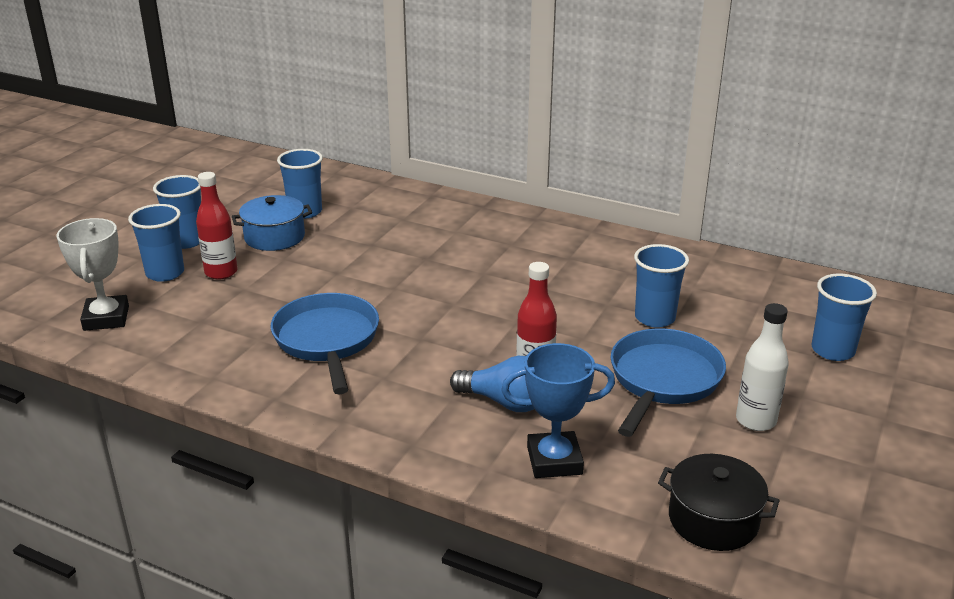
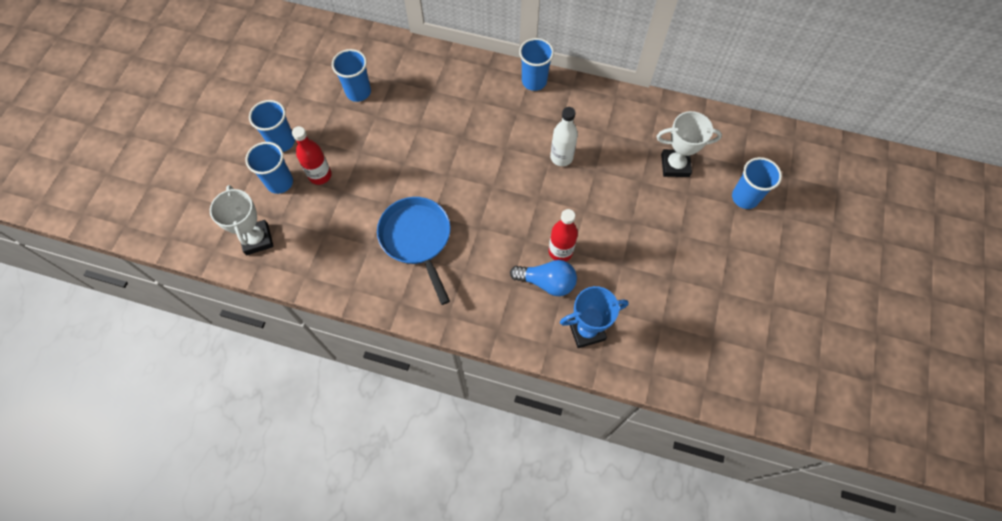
camera: 10 degrees left, 35 degrees up
(274, 237) = (345, 127): blue pot -> none
(655, 318) = (629, 181): blue cup -> blue cup (534, 81)
(663, 380) = (642, 244): blue pan -> none
(713, 520) = (684, 365): black pot -> none
(727, 310) = (675, 165): none -> white trophy
(755, 420) = (702, 274): white bottle -> white bottle (561, 157)

